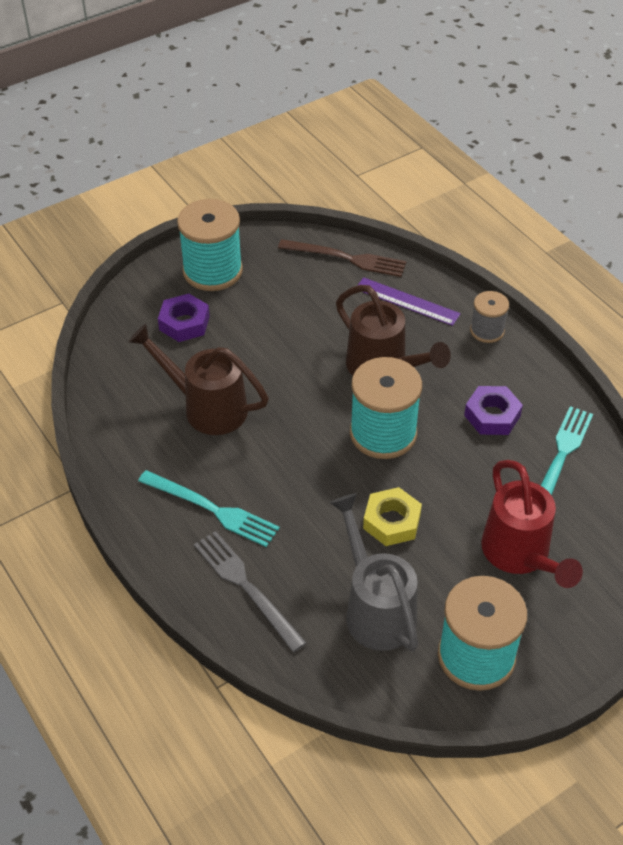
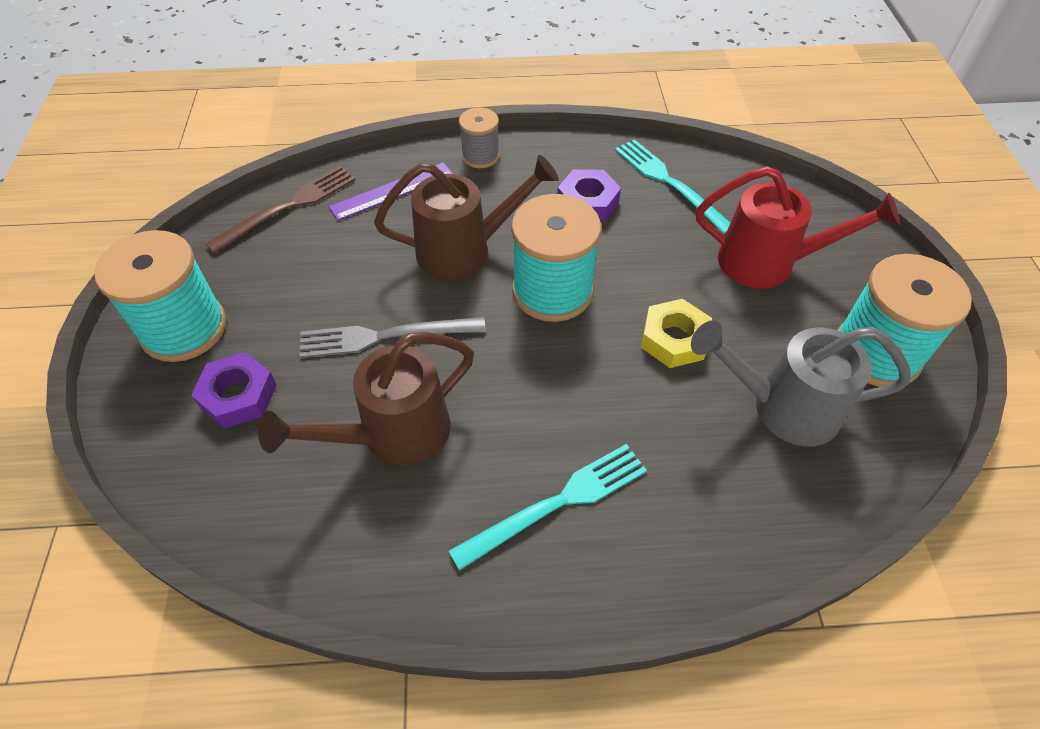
camera: 60 degrees left, 5 degrees up
(246, 587) = (695, 520): grey fork -> grey fork (385, 336)

